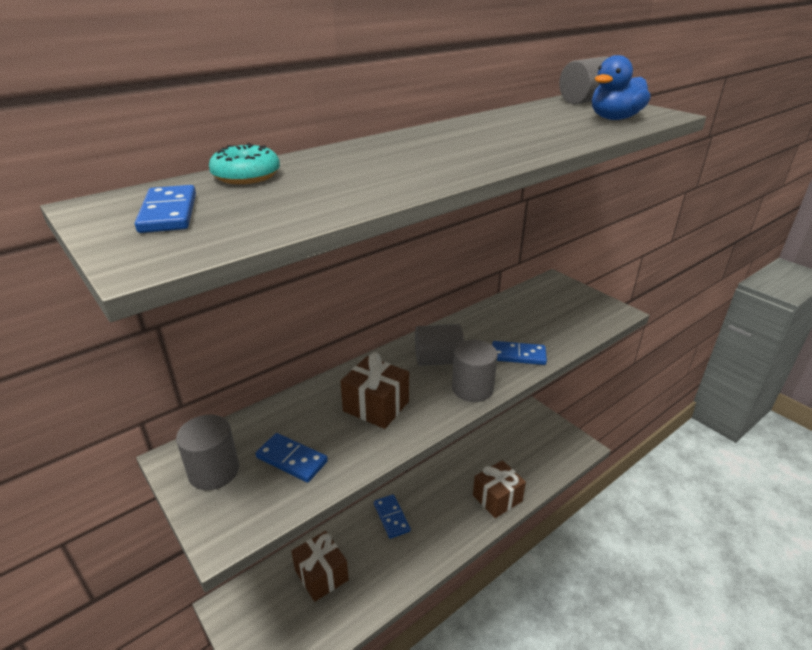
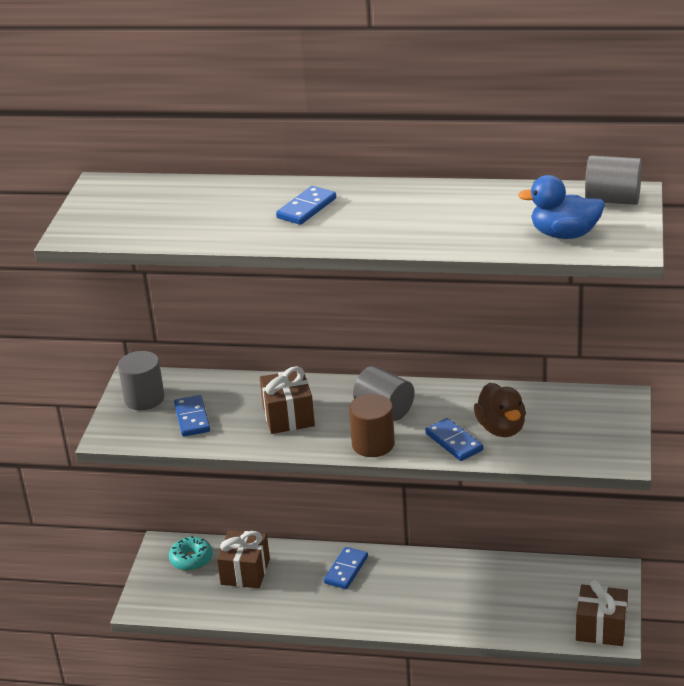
camera: 50 degrees right, 0 degrees up
(169, 213) = (122, 205): blue domino -> blue domino (306, 208)
(246, 176) = (199, 190): turquoise donut -> turquoise donut (191, 559)
(472, 388) = (373, 444): grey cylinder -> brown cylinder
(497, 498) = (456, 617): brown gift -> brown gift (601, 628)
(528, 331) = (501, 428): none -> brown duck

